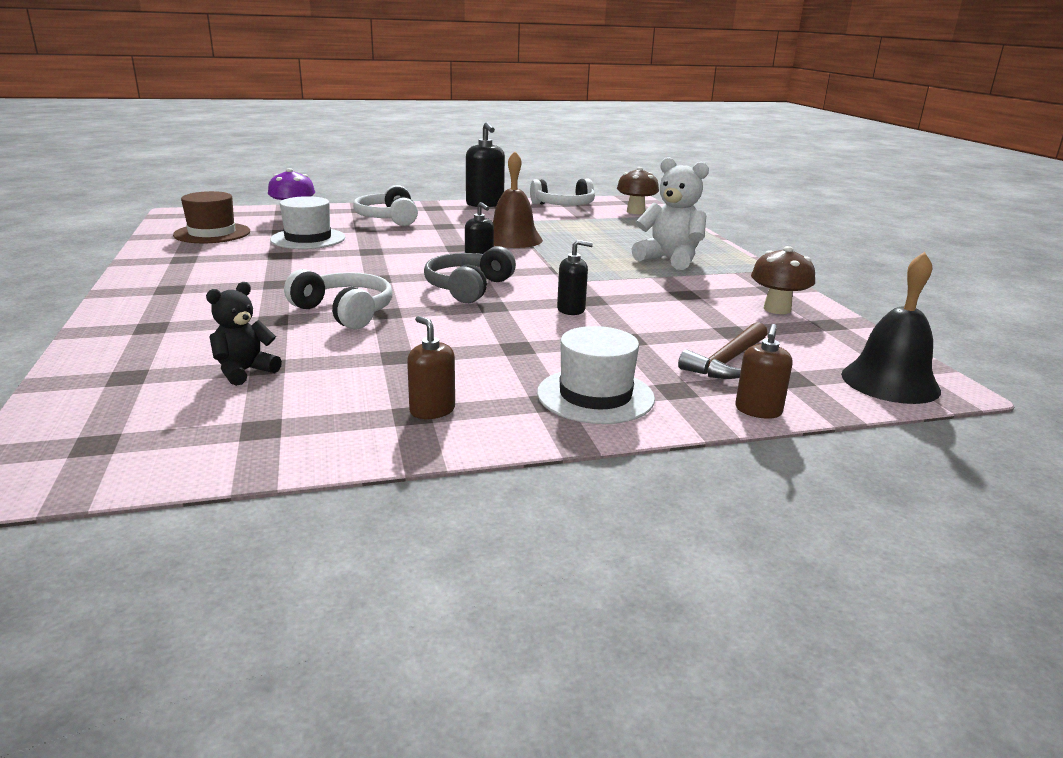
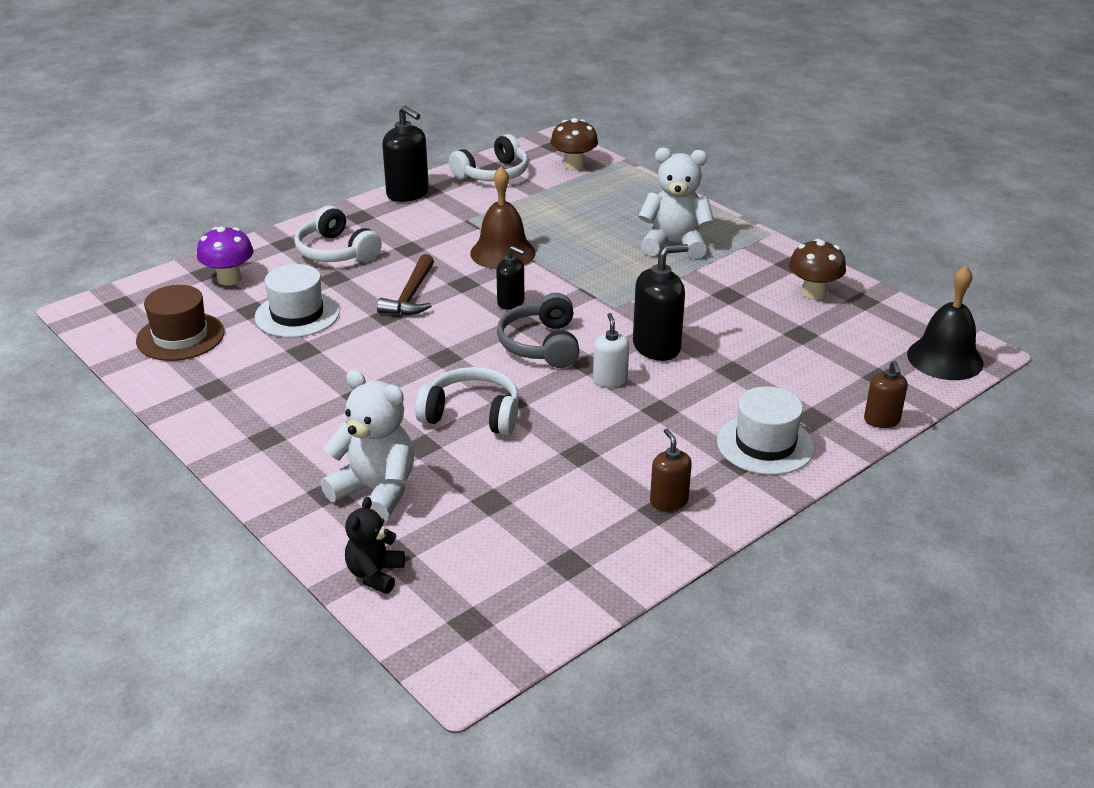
camera: 25 degrees left, 10 degrees up
(187, 336) = (376, 491): none -> white teddy bear
(244, 371) = (481, 514): black teddy bear -> black teddy bear (375, 574)
(432, 410) = (669, 501): brown soap dispenser -> brown soap dispenser turned 45 degrees clockwise
(498, 319) = (610, 380): none -> white soap dispenser
(571, 310) = (656, 347): black soap dispenser -> black soap dispenser, size x1.67
(727, 361) = (824, 373): brown hammer -> brown hammer (411, 295)

